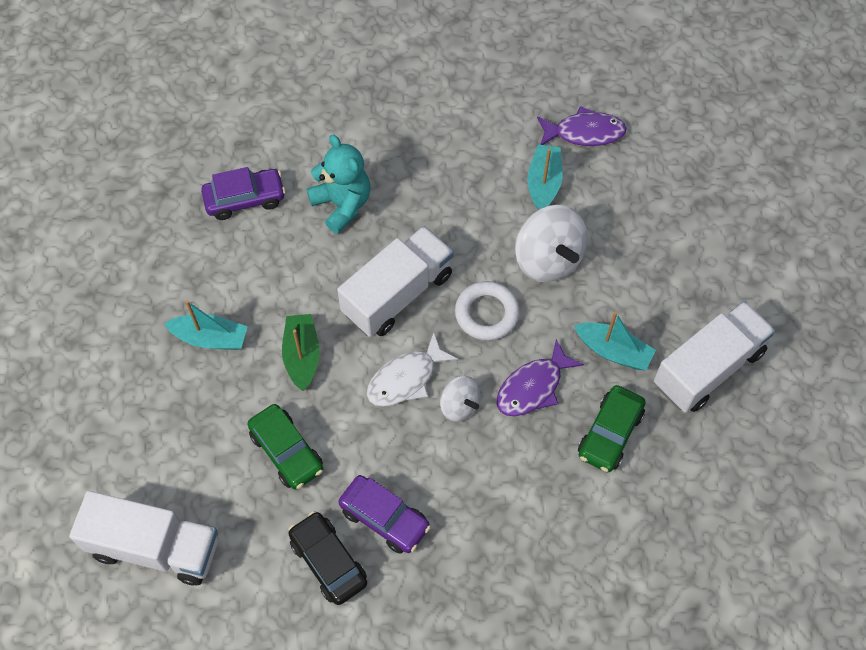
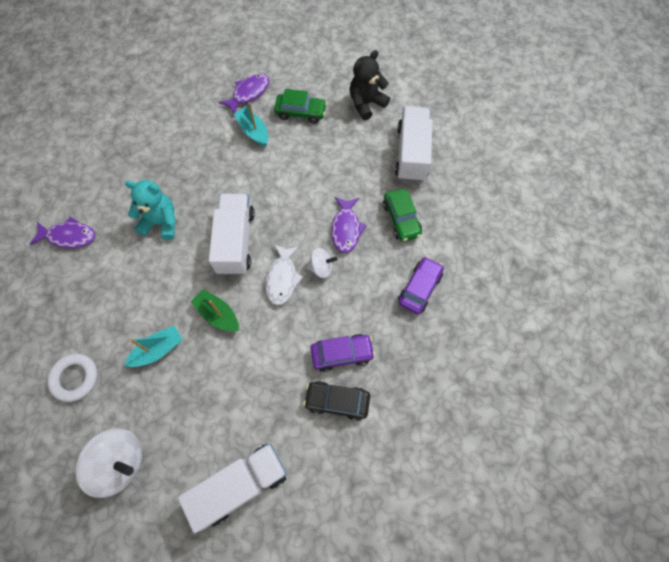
camera: 45 degrees left, 5 degrees up
(240, 142) = (69, 236): none -> purple fish
(245, 199) = (103, 263): purple car -> purple car (419, 288)
(286, 451) = (259, 368): green car -> green car (300, 112)
(486, 314) = (289, 214): white ring -> white ring (75, 378)
(548, 259) = (292, 164): white spinning top -> white spinning top (120, 462)
(613, 351) = (364, 181): turquoise boat -> none
(716, 259) = (366, 103): none -> black teddy bear

